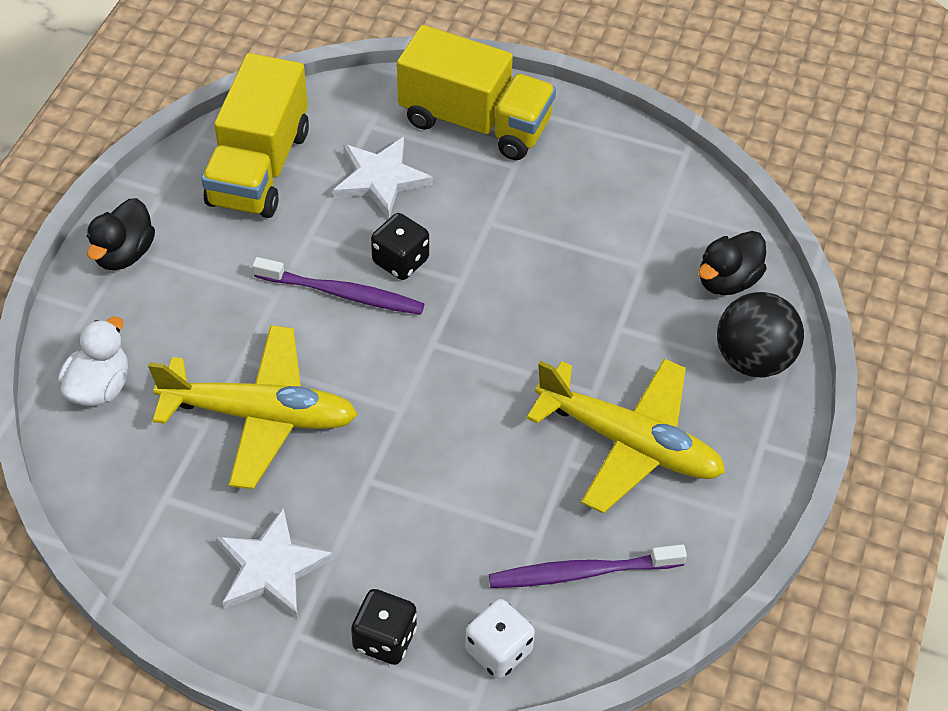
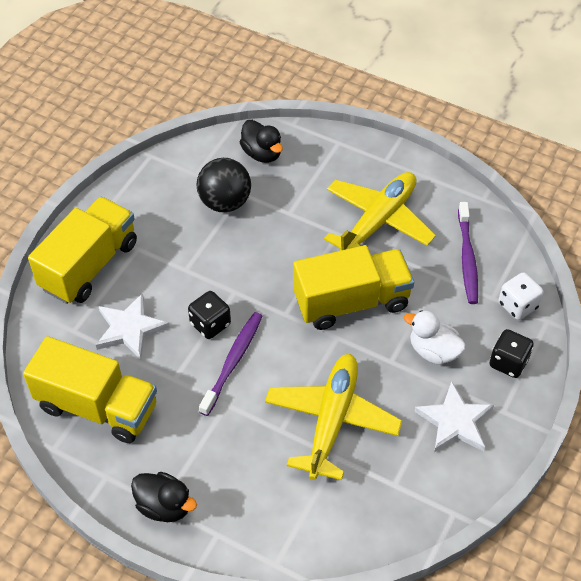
camera: 80 degrees left, 0 degrees up
(99, 387) = (292, 525): white duck -> white duck (433, 351)
(466, 421) = (351, 302): none -> yellow truck
(753, 359) = (324, 153): black ball -> black ball (225, 202)

